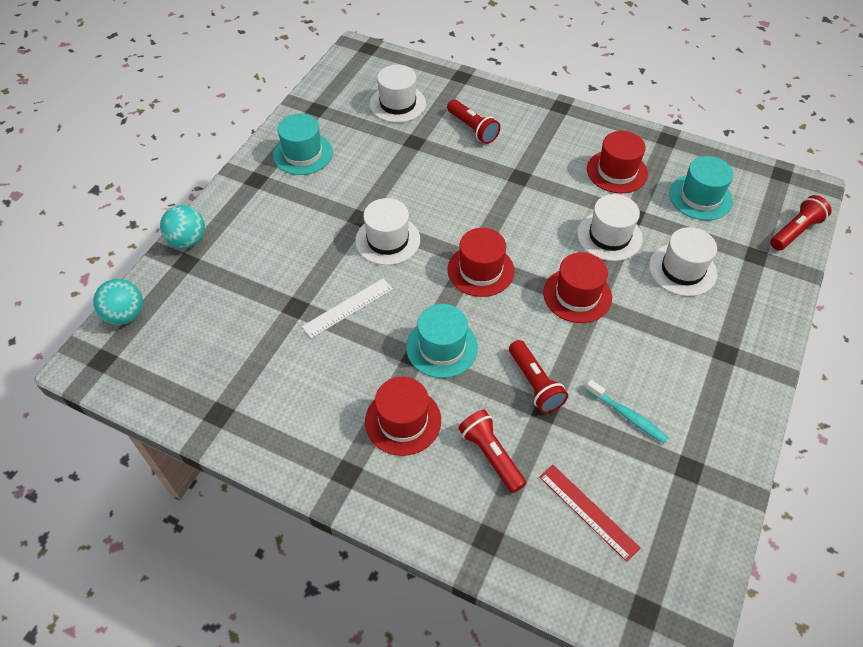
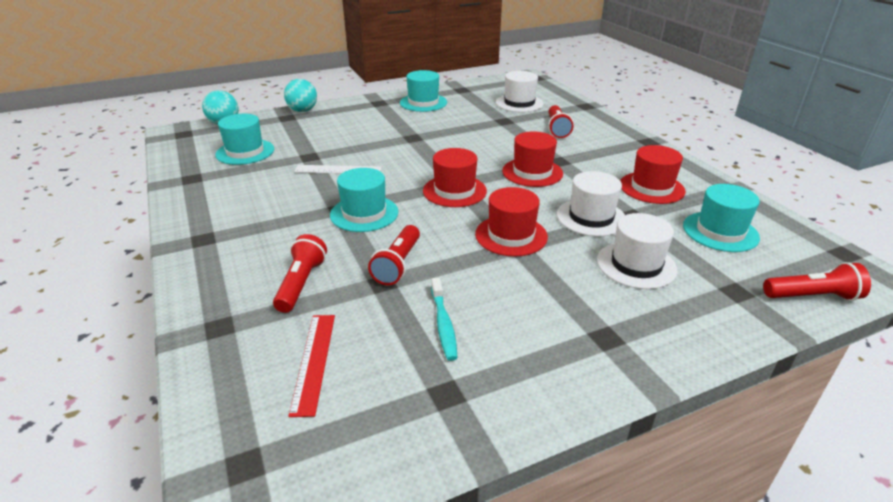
camera: 40 degrees right, 20 degrees down
(218, 342) = (245, 152): none -> turquoise hat
(387, 240) = (414, 153): white hat -> none
(403, 421) = (278, 234): red hat -> red hat (532, 172)

